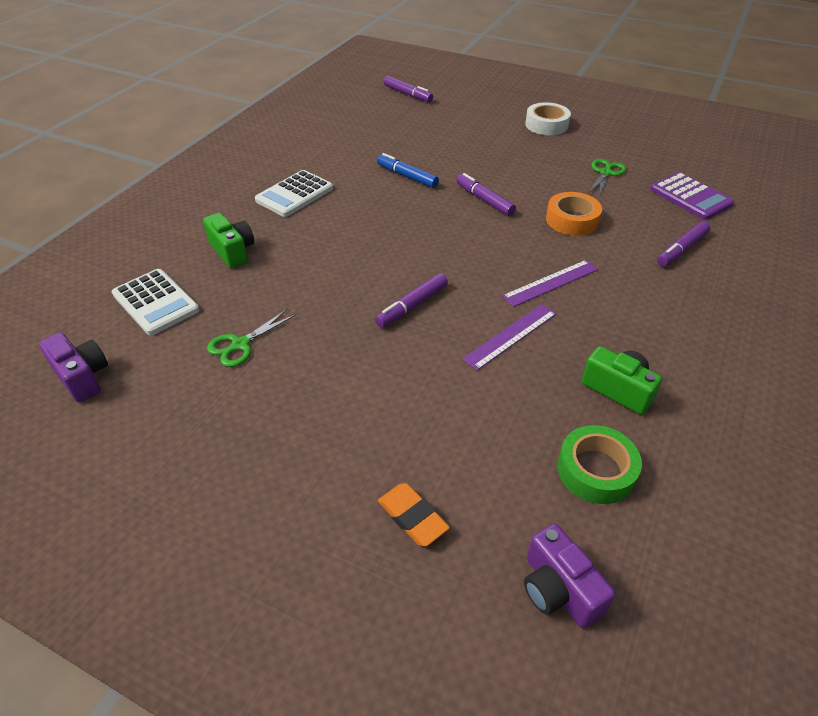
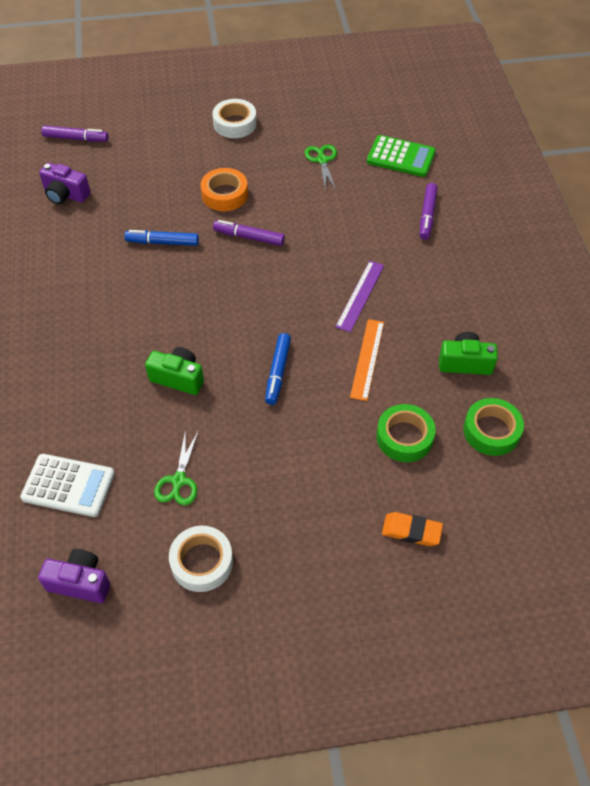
camera: 35 degrees left, 10 degrees up
(188, 420) = (202, 562): none -> white tape
(232, 251) = (83, 401): green camera -> green camera (178, 378)
(294, 194) = (79, 312): white calculator -> none
(412, 306) = (278, 372): purple marker -> blue marker
(487, 423) = (404, 437): none -> green tape
(510, 336) = (367, 359): purple ruler -> orange ruler
(558, 589) = (523, 520): purple camera -> purple camera (65, 194)
(572, 220) = (331, 225): orange tape -> orange tape (224, 194)
(690, 197) = (401, 157): purple calculator -> green calculator

